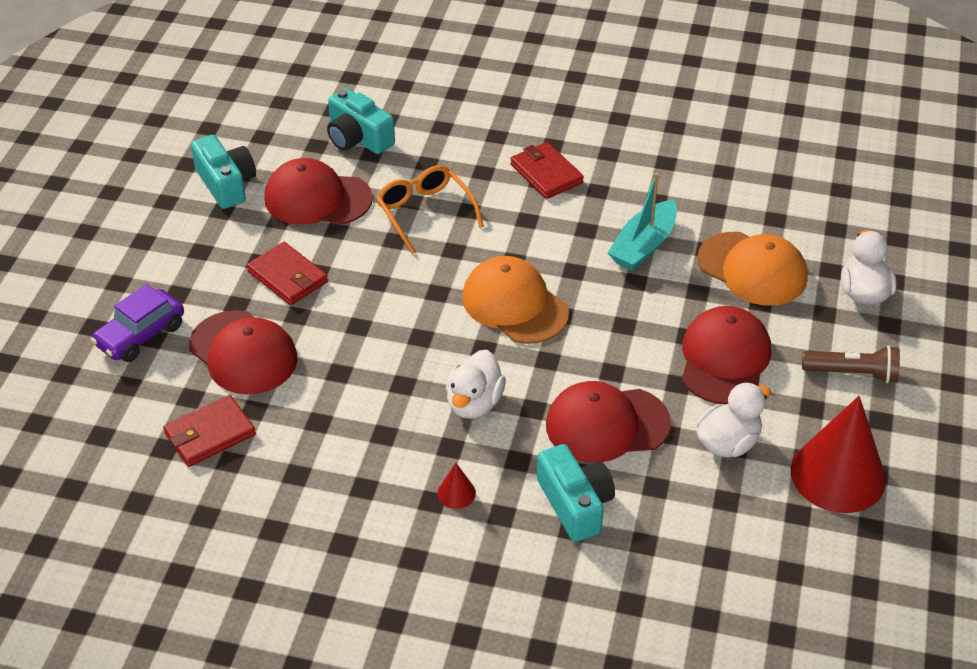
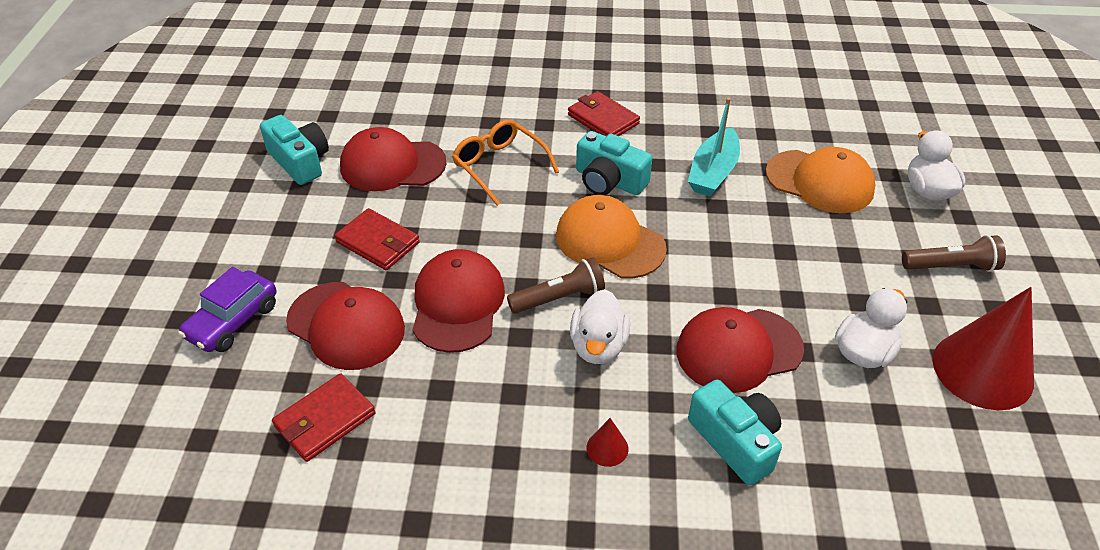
camera: 10 degrees left, 0 degrees up
(358, 138) = (420, 107): turquoise camera -> turquoise camera (609, 181)
(449, 353) = (559, 298): none -> brown flashlight
(724, 359) = (827, 268): red cap -> red cap (457, 304)

